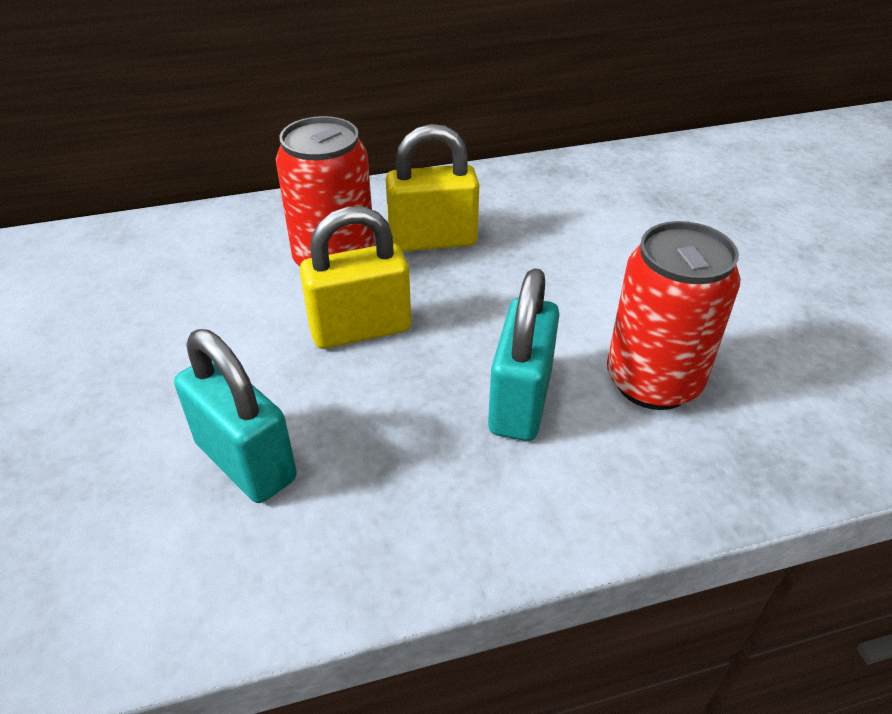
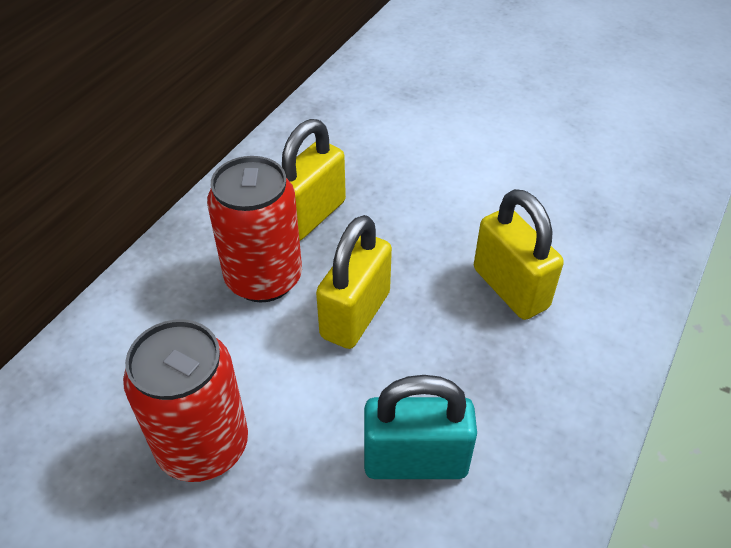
camera: 45 degrees left, 5 degrees up
(520, 401) = (510, 288): turquoise padlock -> yellow padlock
(653, 381) = (556, 222): red can -> red can (203, 446)

